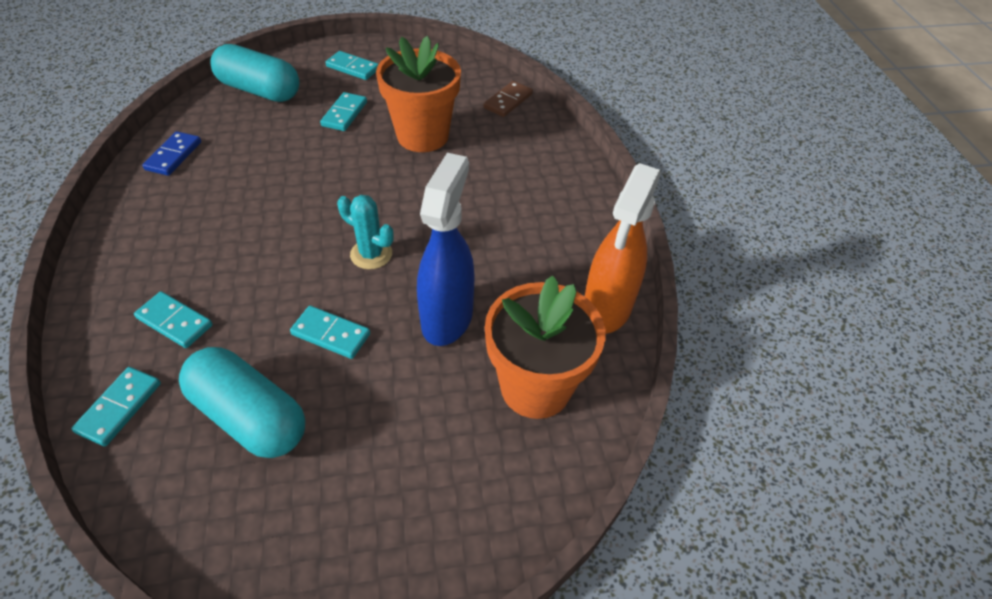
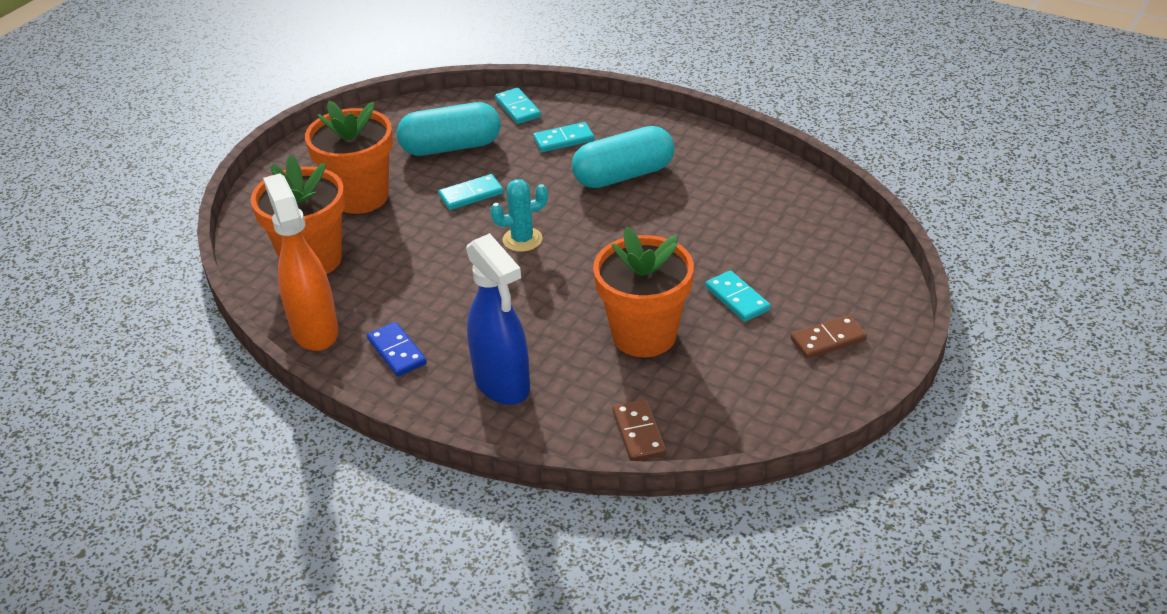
camera: 135 degrees right, 10 degrees down
(174, 156) = (767, 182): blue domino -> blue domino (396, 352)
(259, 90) = (837, 258): turquoise capsule -> turquoise capsule (623, 175)
(352, 68) = (828, 339): turquoise domino -> brown domino
(408, 430) = (360, 197): none -> orange flower pot
(447, 318) = (416, 249): blue spray bottle -> blue spray bottle (502, 384)

